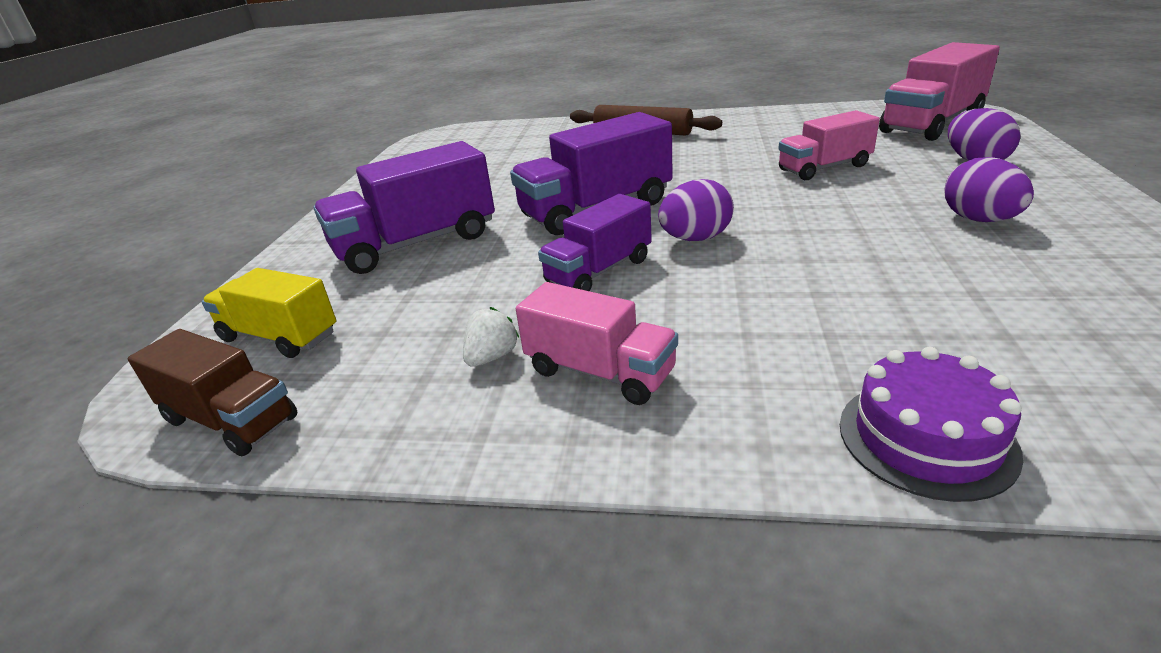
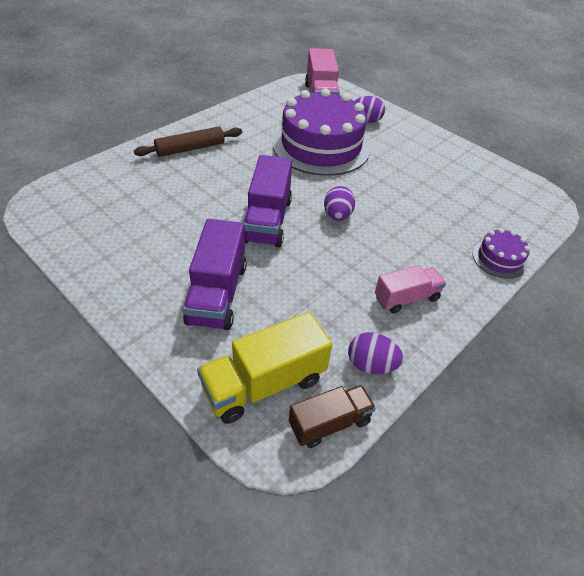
camera: 60 degrees left, 15 degrees up
(279, 336) = (264, 384): yellow truck -> yellow truck, size x1.57
(492, 357) = (366, 320): white strawberry -> none
(599, 271) = (331, 255): purple truck -> none
(824, 168) = (321, 146): pink truck -> purple cake
(979, 220) = (407, 157): purple egg -> purple egg (371, 365)

